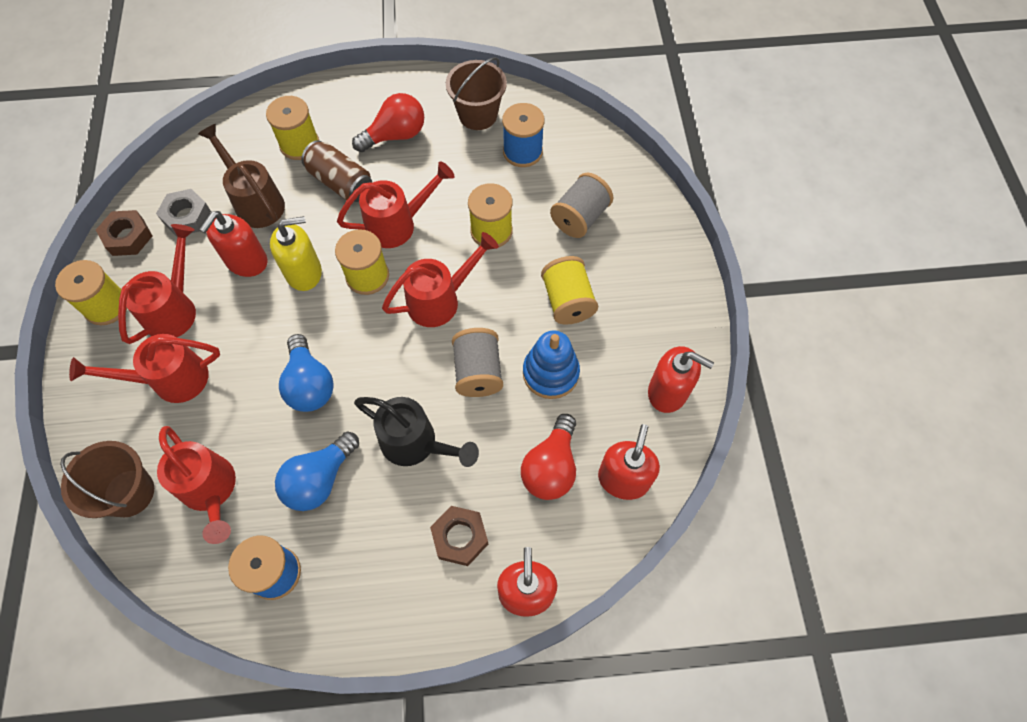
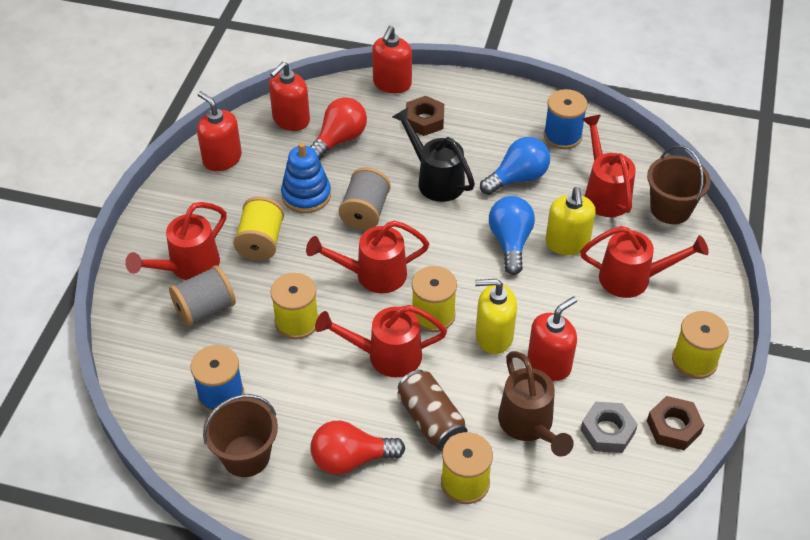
camera: 160 degrees left, 15 degrees down
(174, 309) = (626, 338): red watering can -> red watering can (188, 266)
(247, 403) = (567, 243): none -> yellow soap dispenser

